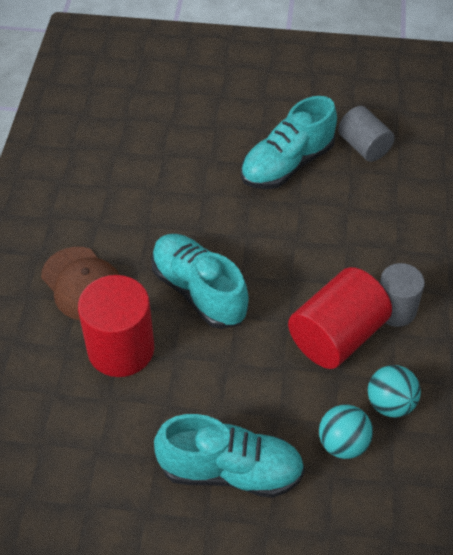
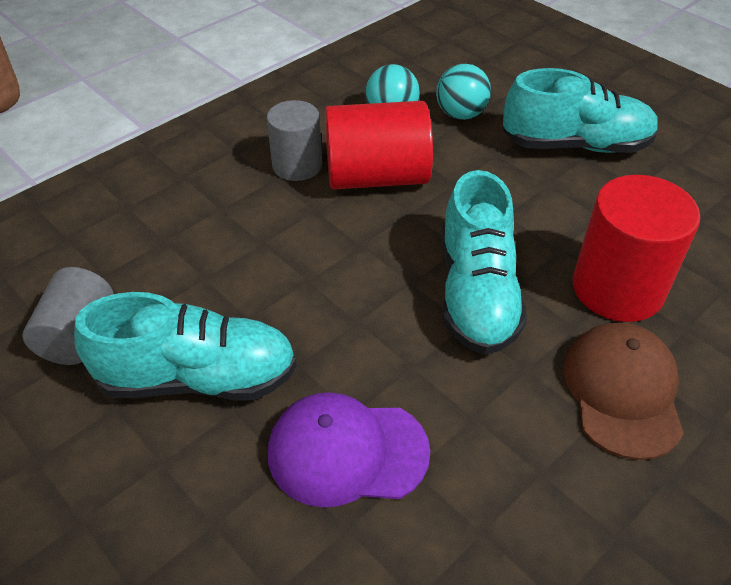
camera: 140 degrees left, 5 degrees down
(190, 178) = (347, 452): none -> purple cap
(230, 471) = (575, 145): turquoise shoe -> turquoise shoe turned 135 degrees clockwise

